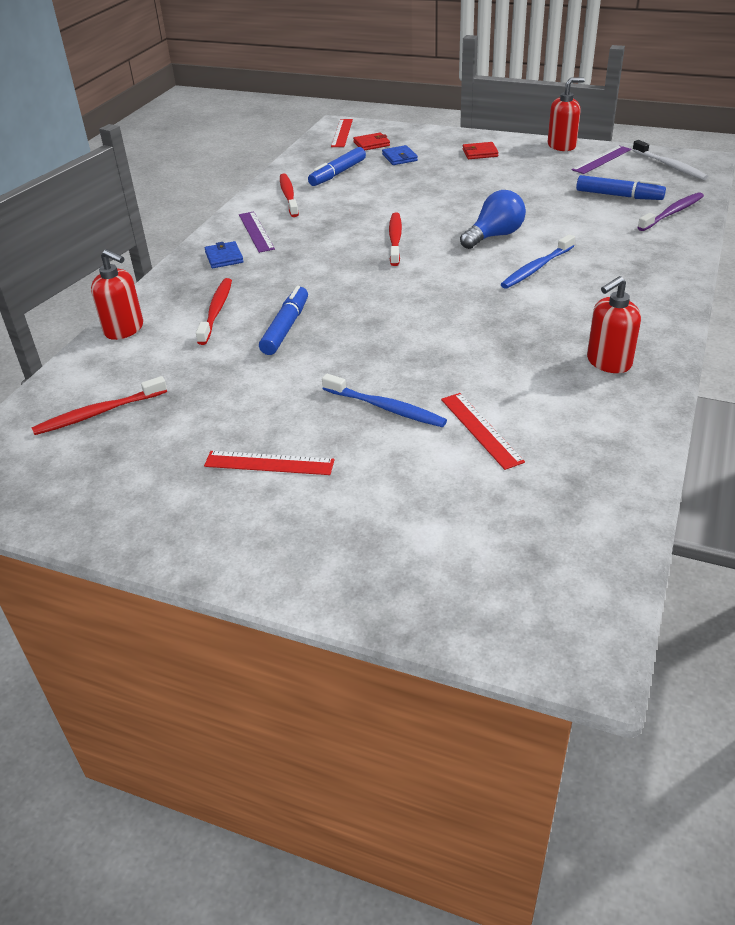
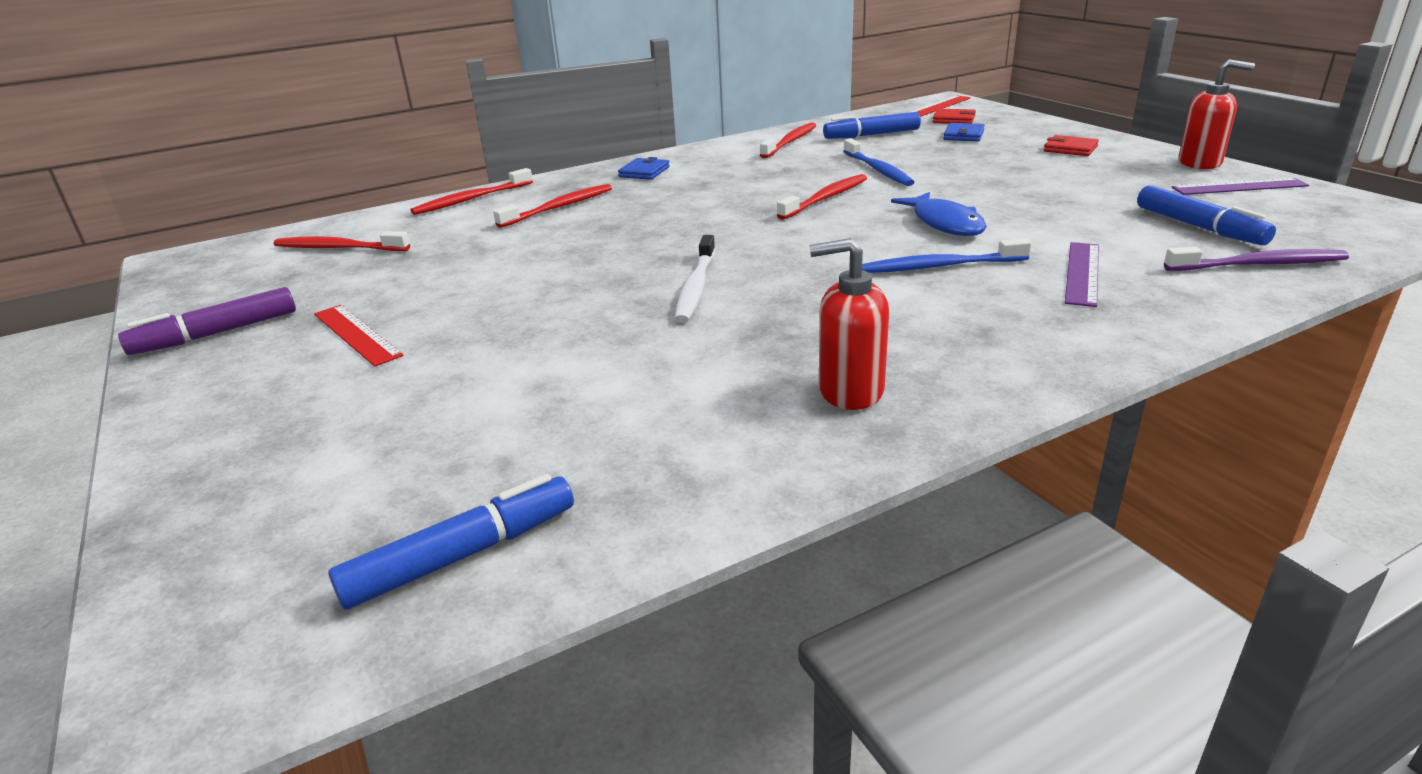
camera: 40 degrees right, 10 degrees down
(124, 329) = (472, 199): red soap dispenser -> red toothbrush
(156, 514) = (217, 334): none -> purple marker
(256, 231) = (708, 160): purple ruler -> purple ruler (1082, 273)
(285, 328) = (584, 237): blue marker -> blue marker (462, 555)
(385, 407) = (531, 332): blue toothbrush -> blue toothbrush (877, 170)
(480, 430) = (573, 393): red ruler -> none
(494, 236) = (945, 223): blue light bulb -> blue fish
(669, 166) = (1348, 215): white toothbrush -> white toothbrush (696, 287)

